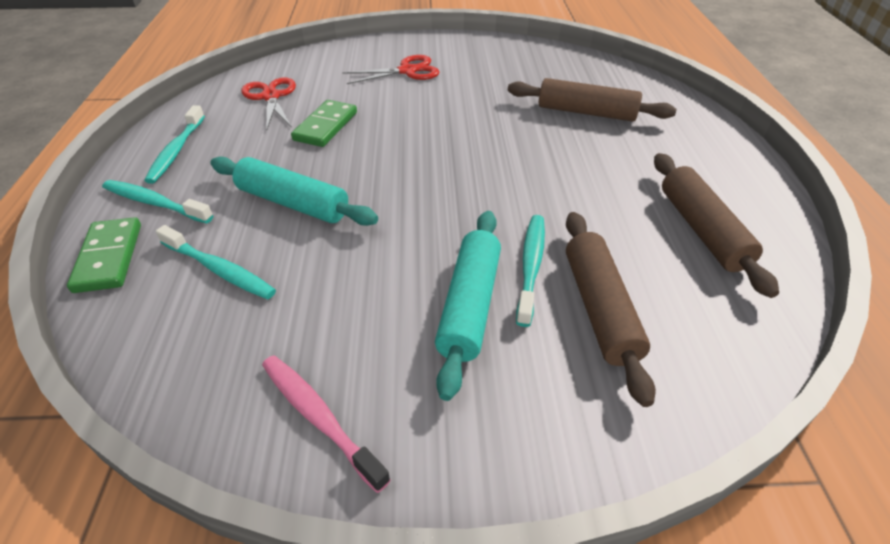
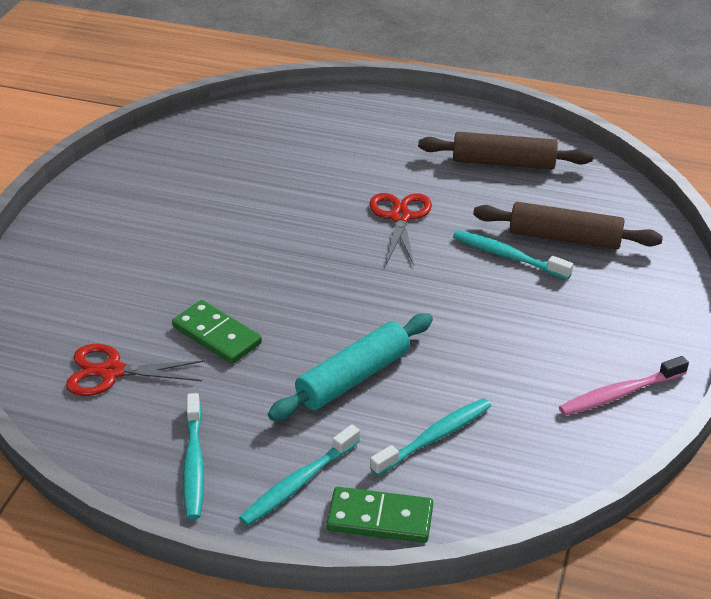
camera: 70 degrees left, 5 degrees down
(176, 150) = (194, 464): turquoise toothbrush -> turquoise toothbrush turned 60 degrees clockwise
(407, 71) = (129, 250): red scissors -> red scissors (400, 217)
(469, 305) = (538, 298): turquoise rolling pin -> none
(586, 112) = (305, 158): brown rolling pin -> none

